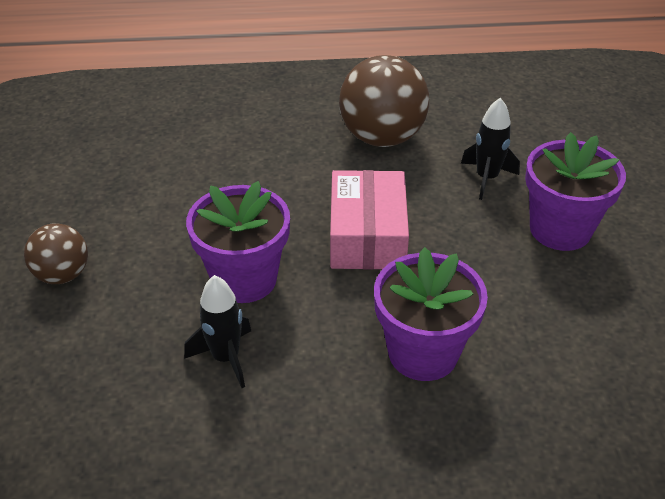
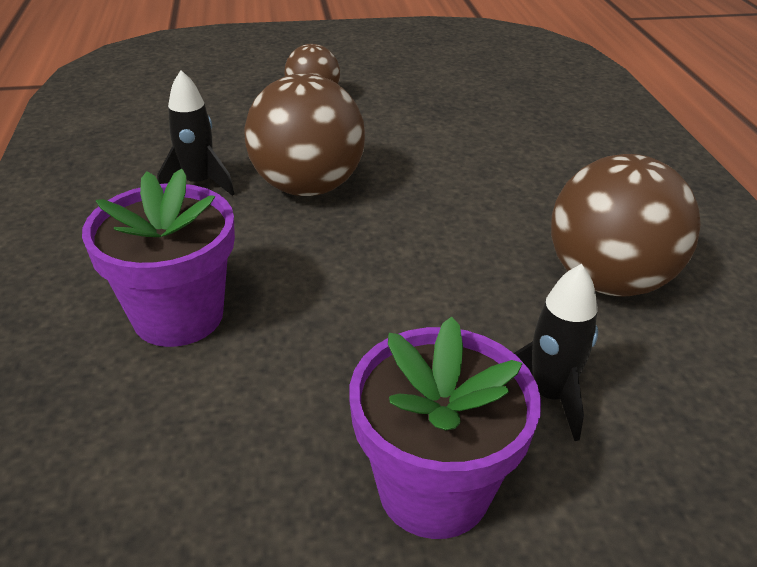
camera: 85 degrees right, 5 degrees down
(244, 279) = (307, 187): purple flower pot -> brown ball
(367, 235) = (388, 269): pink box -> none

